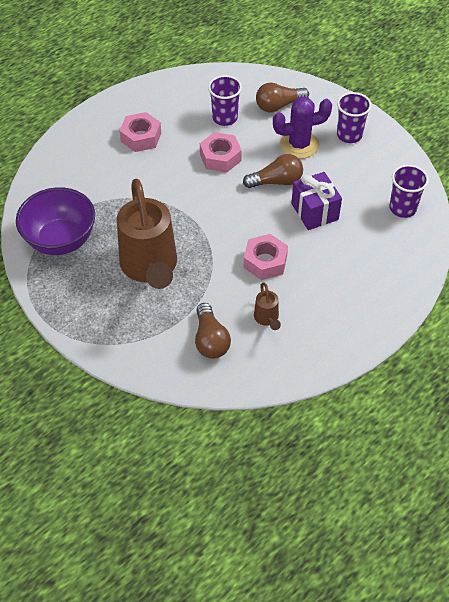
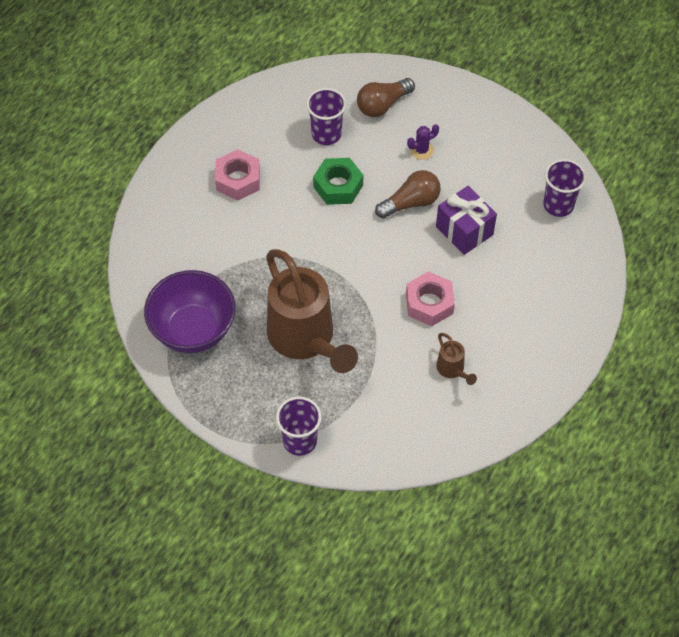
camera: 15 degrees left, 5 degrees up
(210, 340) = (400, 409): brown light bulb -> none
(220, 157) = (338, 186): pink nut -> green nut
(299, 144) = (421, 150): purple cactus -> purple cactus, size x0.51
(349, 135) = (474, 126): purple cup -> purple cup (300, 441)

